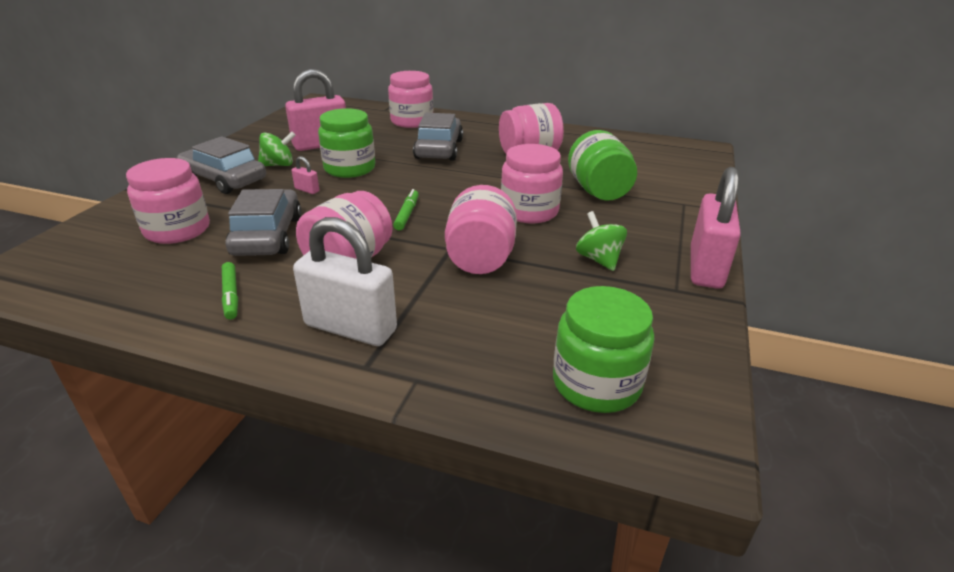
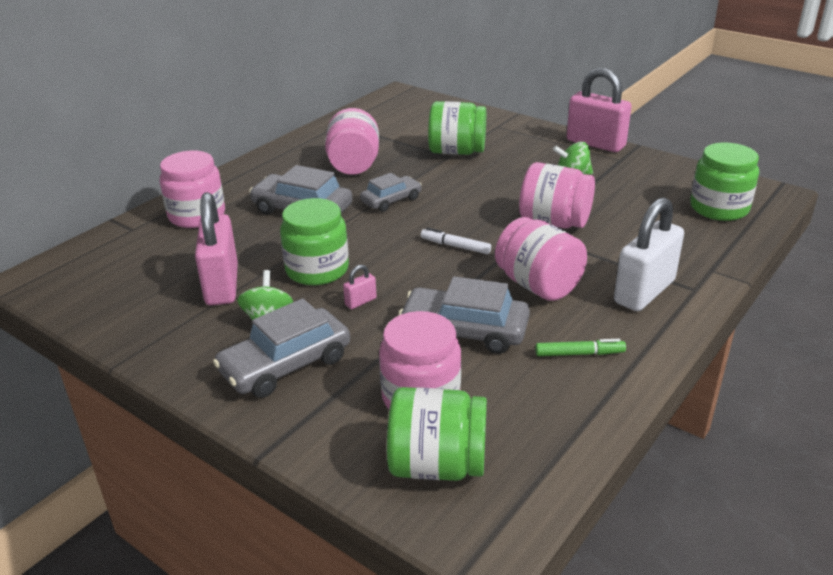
camera: 70 degrees left, 0 degrees up
(94, 247) = (437, 465): none -> green jar
(407, 214) = (455, 246): green marker -> white marker
(475, 177) = (391, 200): none -> grey car
(529, 211) = (479, 187): pink jar -> none

